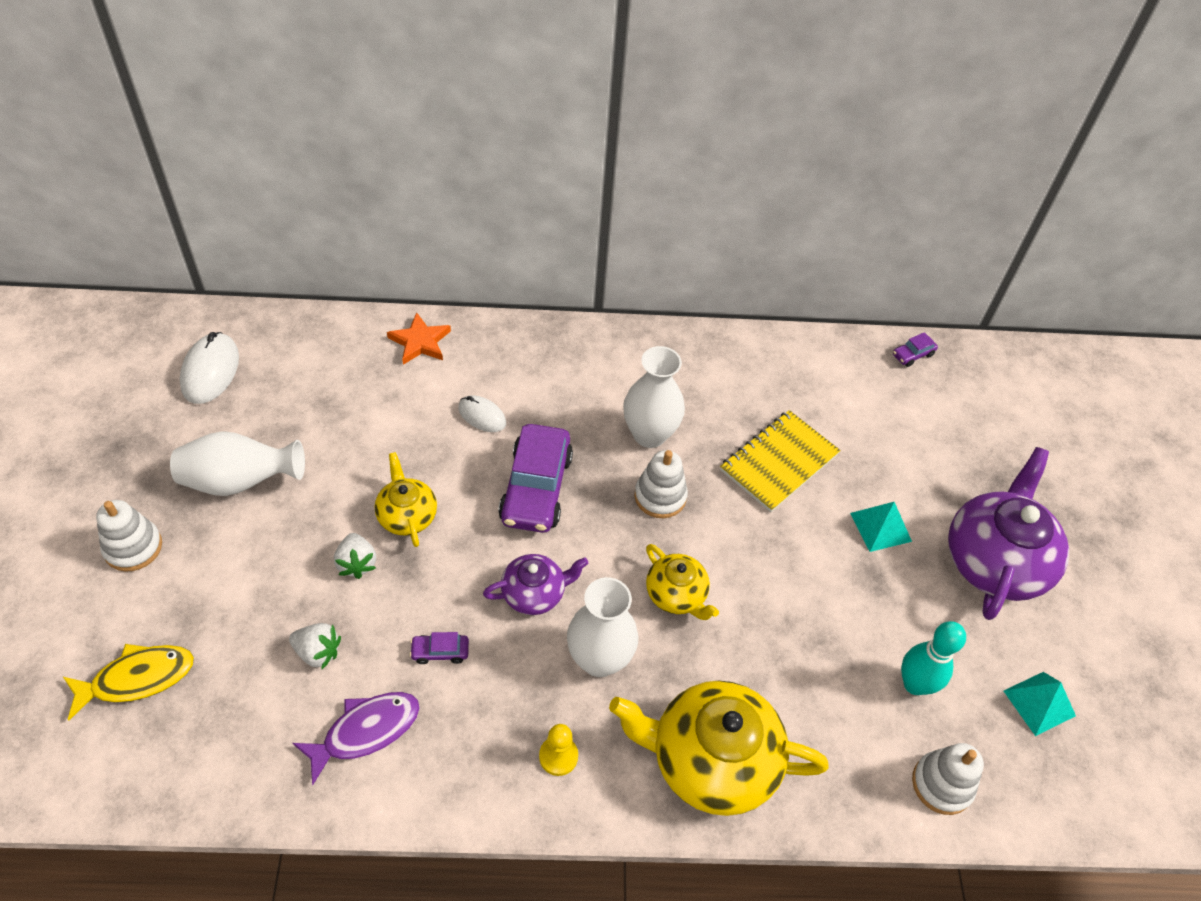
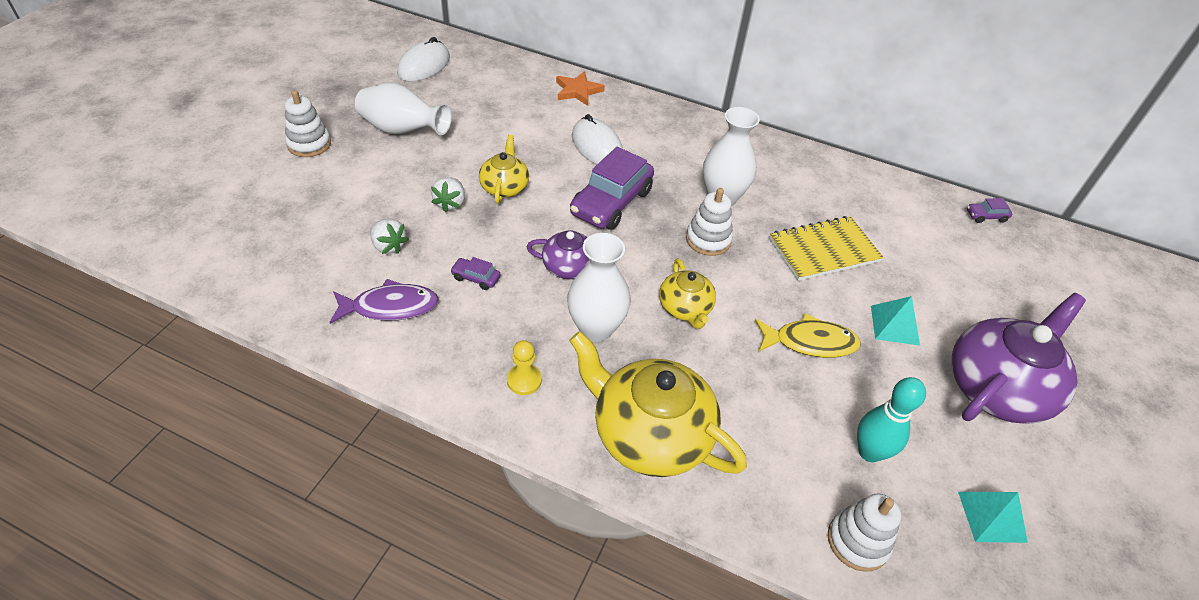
camera: 25 degrees right, 5 degrees down
(137, 678) = (260, 217): yellow fish -> yellow fish (810, 342)
(482, 416) = (597, 146): white mouse -> white mouse, size x1.60

